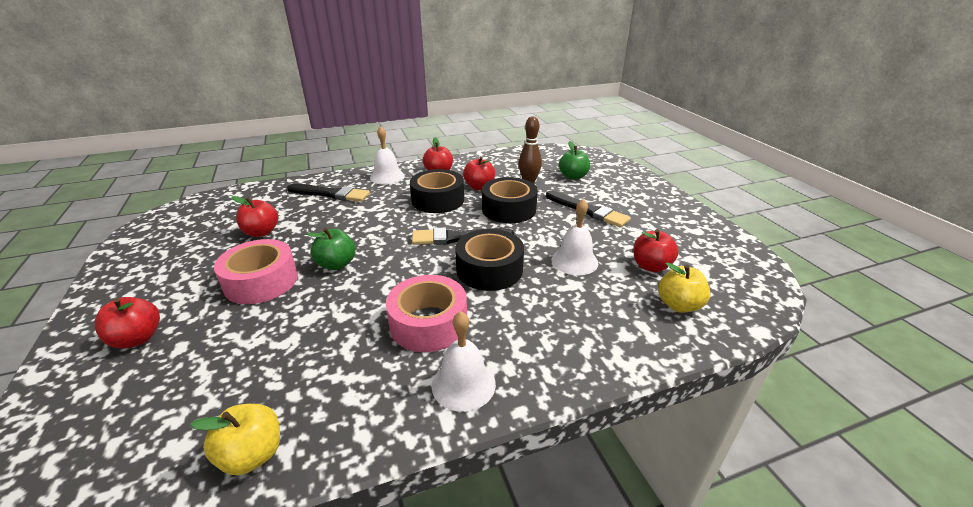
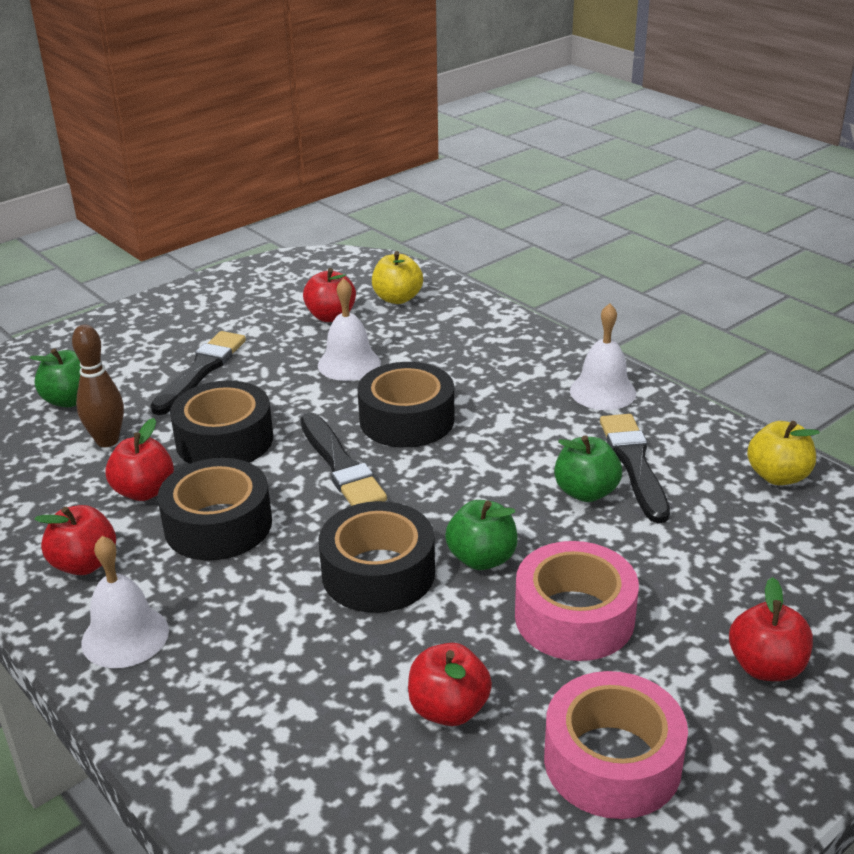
camera: 110 degrees left, 0 degrees up
(330, 194) = (245, 690): black brush -> black brush (634, 464)
(349, 323) = (586, 492): none -> green apple
(361, 232) = (378, 573): none -> black tape
(428, 323) = (540, 435): pink tape -> pink tape (612, 761)

